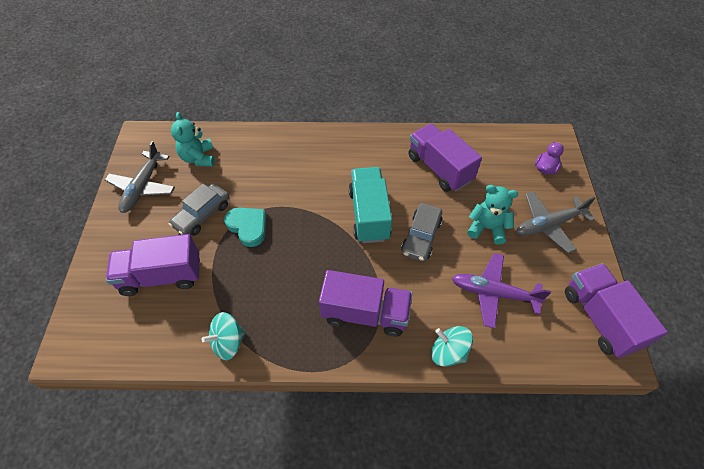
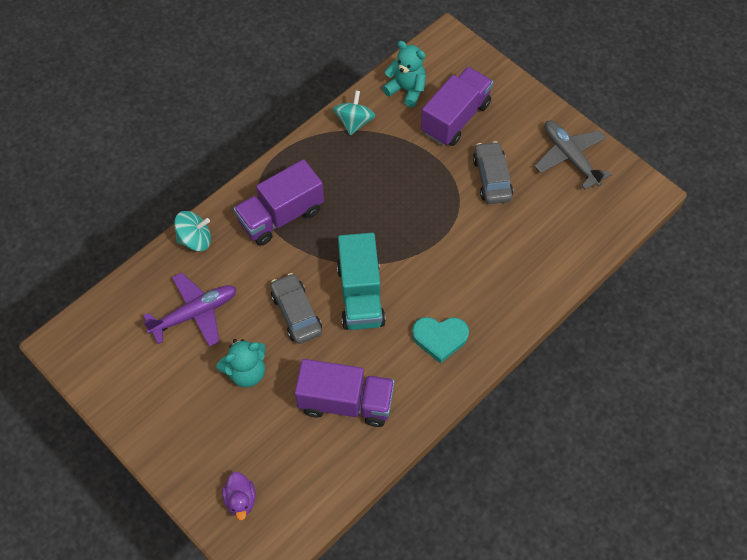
camera: 135 degrees right, 5 degrees up
(198, 158) = (567, 218): turquoise teddy bear -> turquoise teddy bear (406, 90)
(248, 227) = (444, 200): turquoise heart -> turquoise heart (440, 338)
(369, 215) = (360, 295): turquoise truck -> turquoise truck turned 45 degrees clockwise
(548, 225) = (192, 426): grey plane -> none
(599, 318) = (93, 364): purple truck -> none

